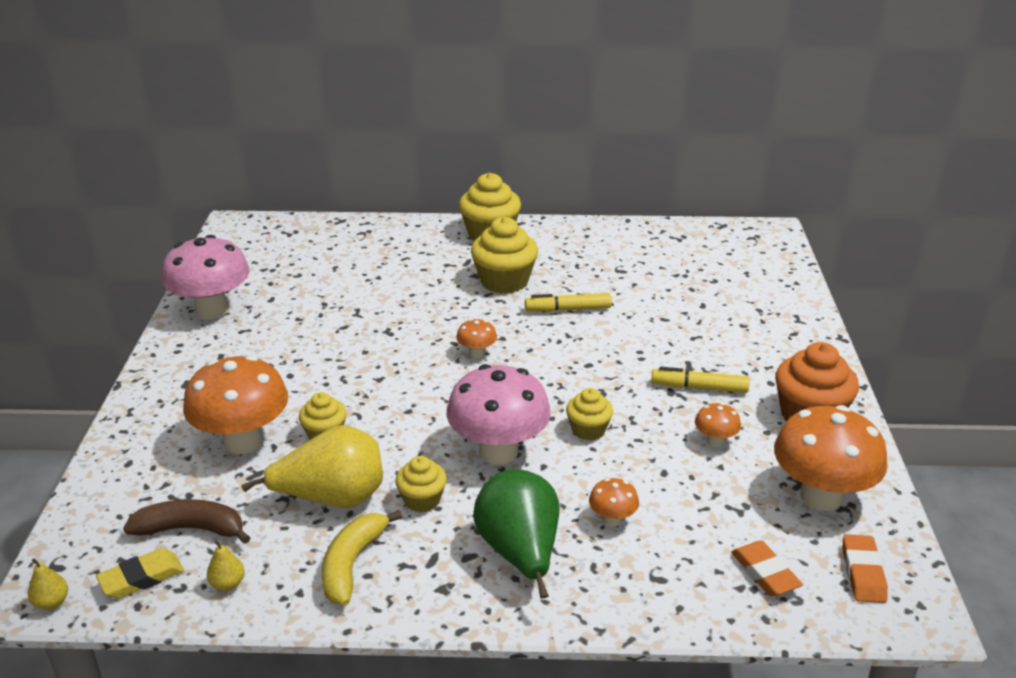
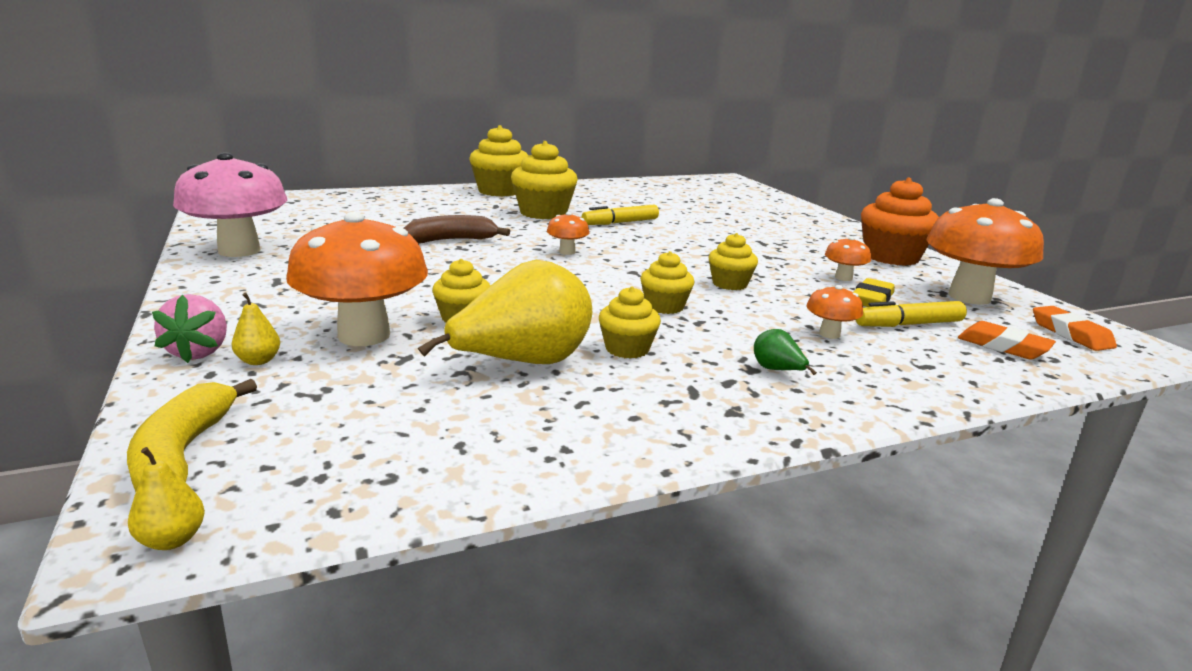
camera: 25 degrees left, 10 degrees down
(131, 438) = (199, 352): none -> pink strawberry
(141, 578) = (317, 479): yellow eraser -> yellow eraser (871, 299)
(191, 529) = (357, 418): brown banana -> brown banana (451, 240)
(228, 584) = (458, 459): yellow pear -> yellow pear (258, 361)
(352, 564) = (606, 411): yellow banana -> yellow banana (183, 454)
(498, 451) = (664, 306): pink mushroom -> yellow cupcake
(520, 553) = (777, 370): green pear -> green pear, size x0.41
(699, 388) = (787, 252): yellow marker -> yellow marker (908, 324)

